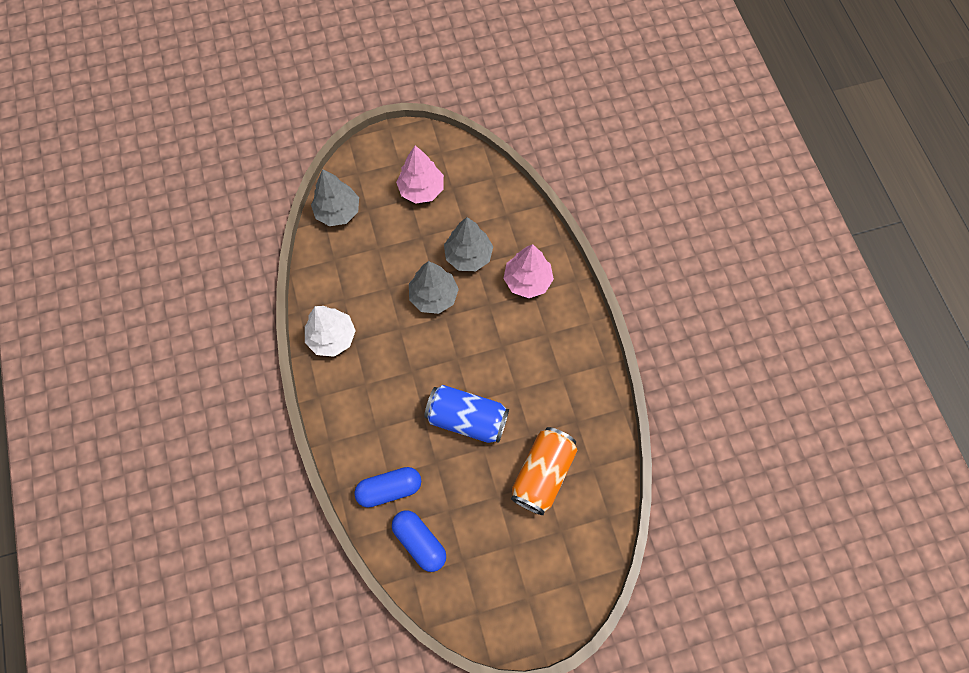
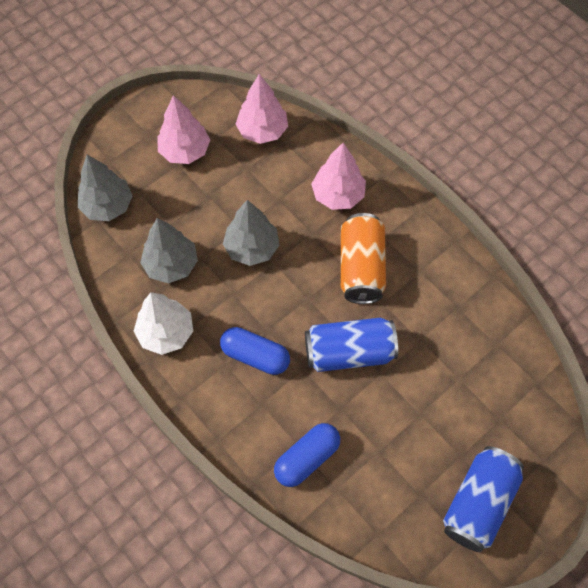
camera: 25 degrees left, 5 degrees down
(419, 542) = (366, 497): blue capsule -> blue capsule (255, 356)
(468, 256) = (266, 195): grey tree -> grey tree (171, 265)
(493, 198) = (262, 131): none -> pink tree
(505, 590) = (478, 503): none -> blue can
(542, 474) = (452, 372): orange can -> orange can (361, 268)

